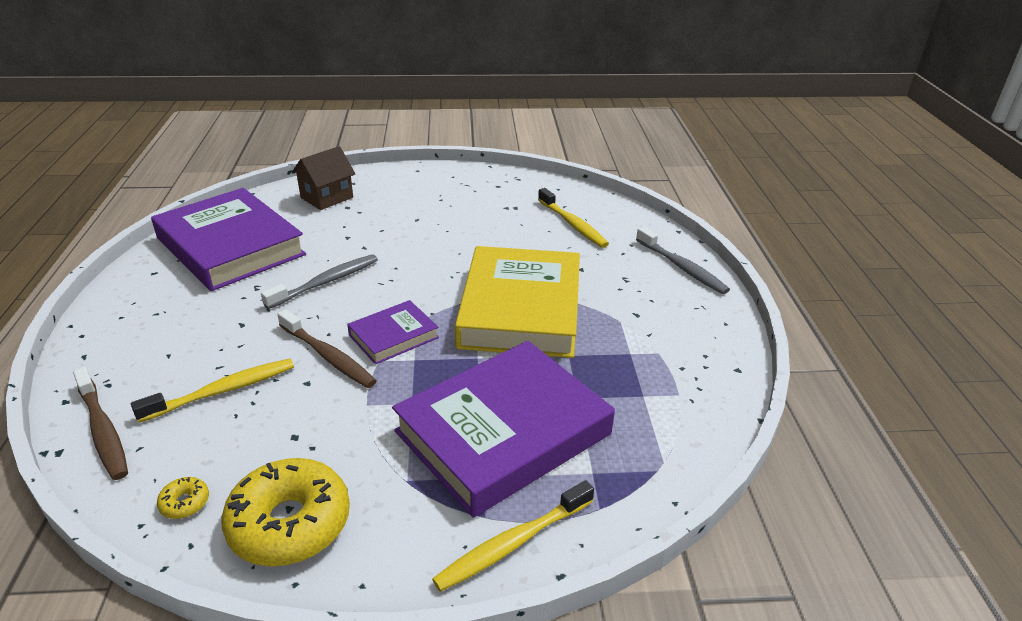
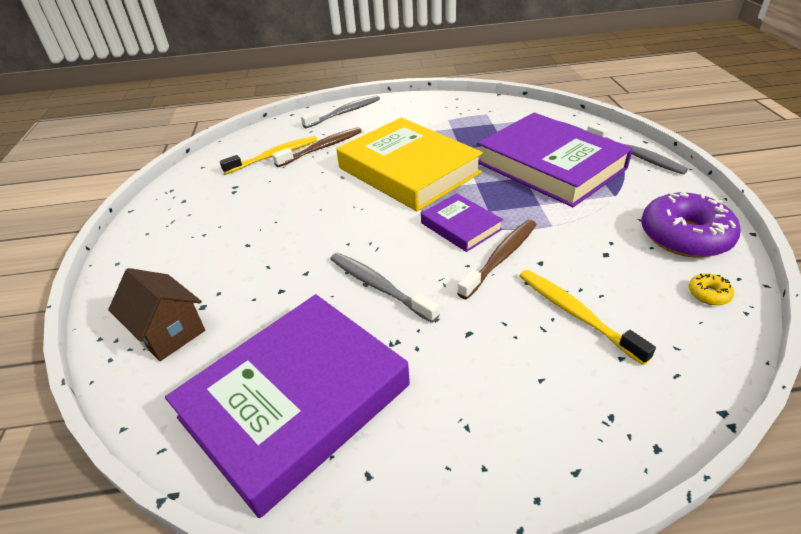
camera: 90 degrees left, 5 degrees up
(103, 430) = (674, 387): brown toothbrush -> brown toothbrush (322, 148)
(290, 523) = (684, 236): yellow donut -> purple donut
(513, 543) = (635, 155): yellow toothbrush -> grey toothbrush
(520, 309) = (408, 170): yellow book -> yellow book turned 45 degrees clockwise

